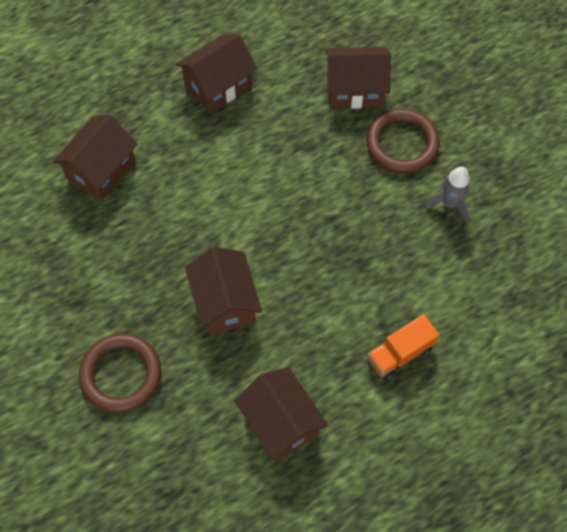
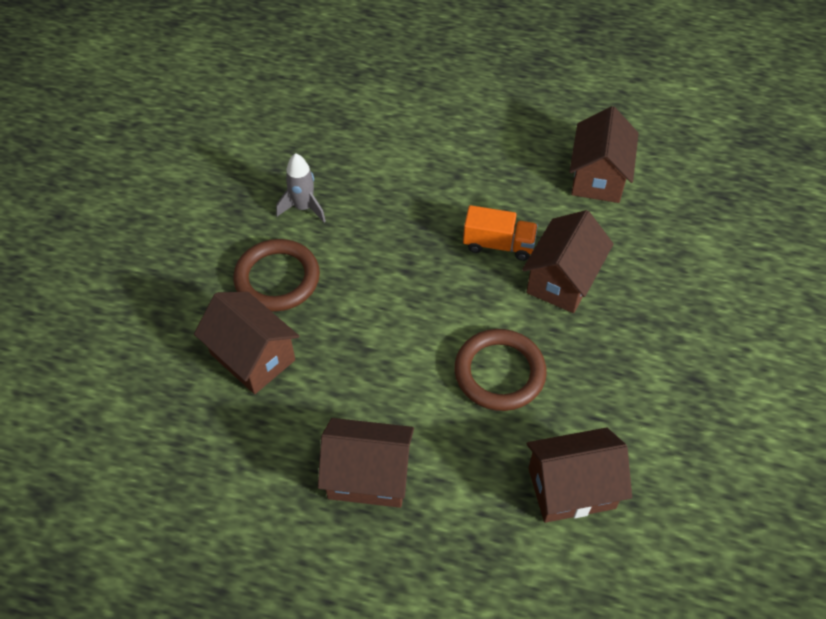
camera: 135 degrees left, 10 degrees down
(121, 374) = (699, 295): brown ring -> brown ring (499, 372)
(400, 353) = (465, 152): orange truck -> orange truck (498, 244)

